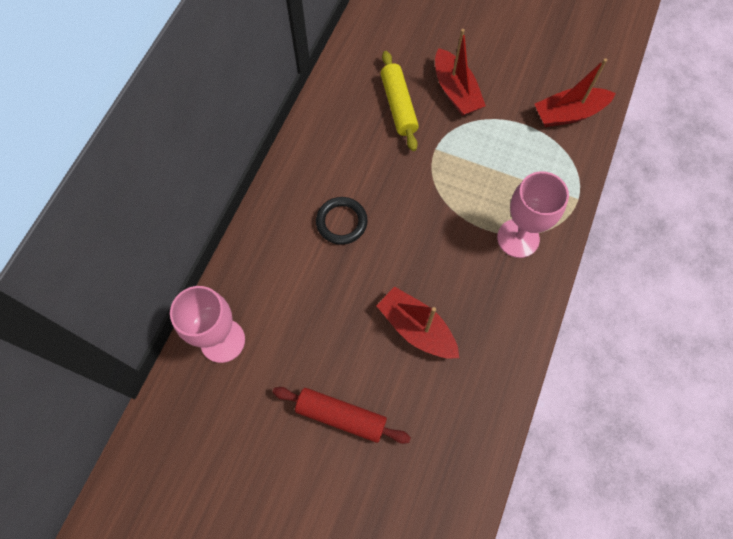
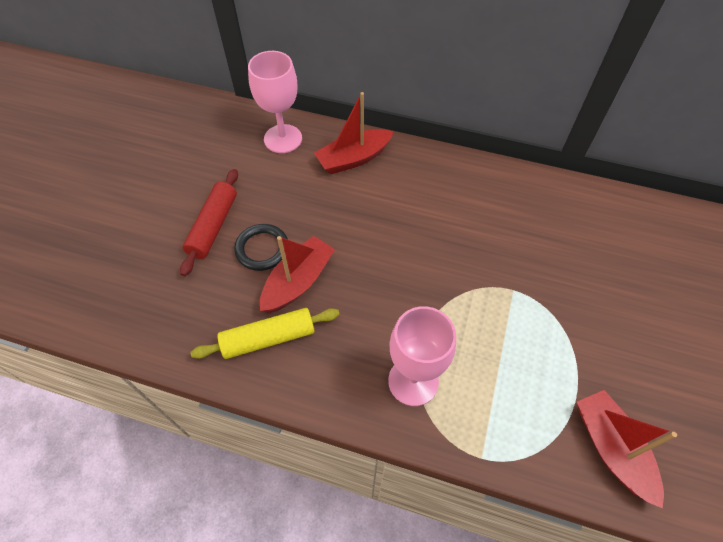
camera: 85 degrees right, 10 degrees down
(341, 222) = (406, 211): black ring -> black ring (262, 249)
(398, 106) = (559, 250): yellow rolling pin -> yellow rolling pin (268, 338)
(455, 91) = (599, 308): red boat -> red boat (353, 158)

